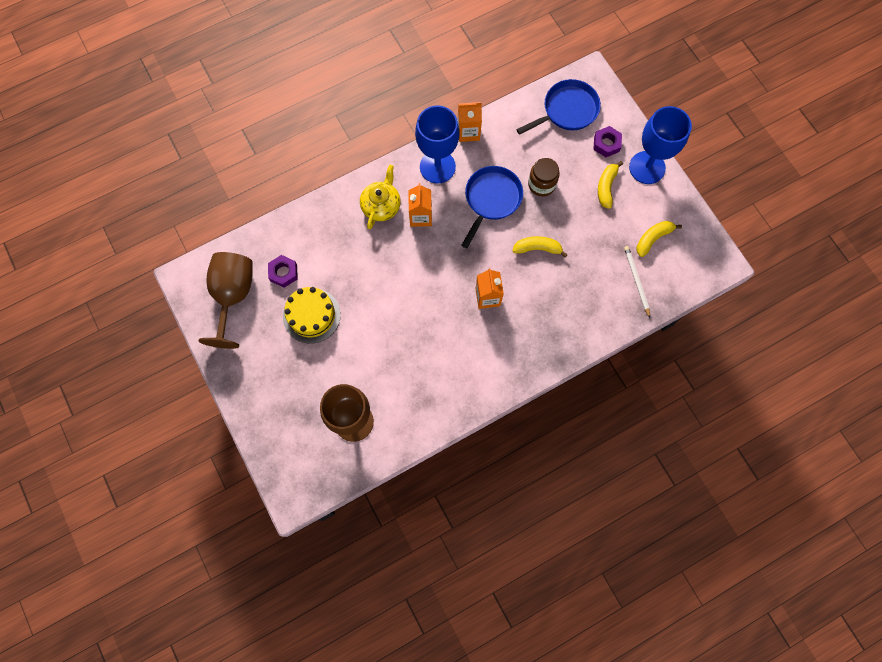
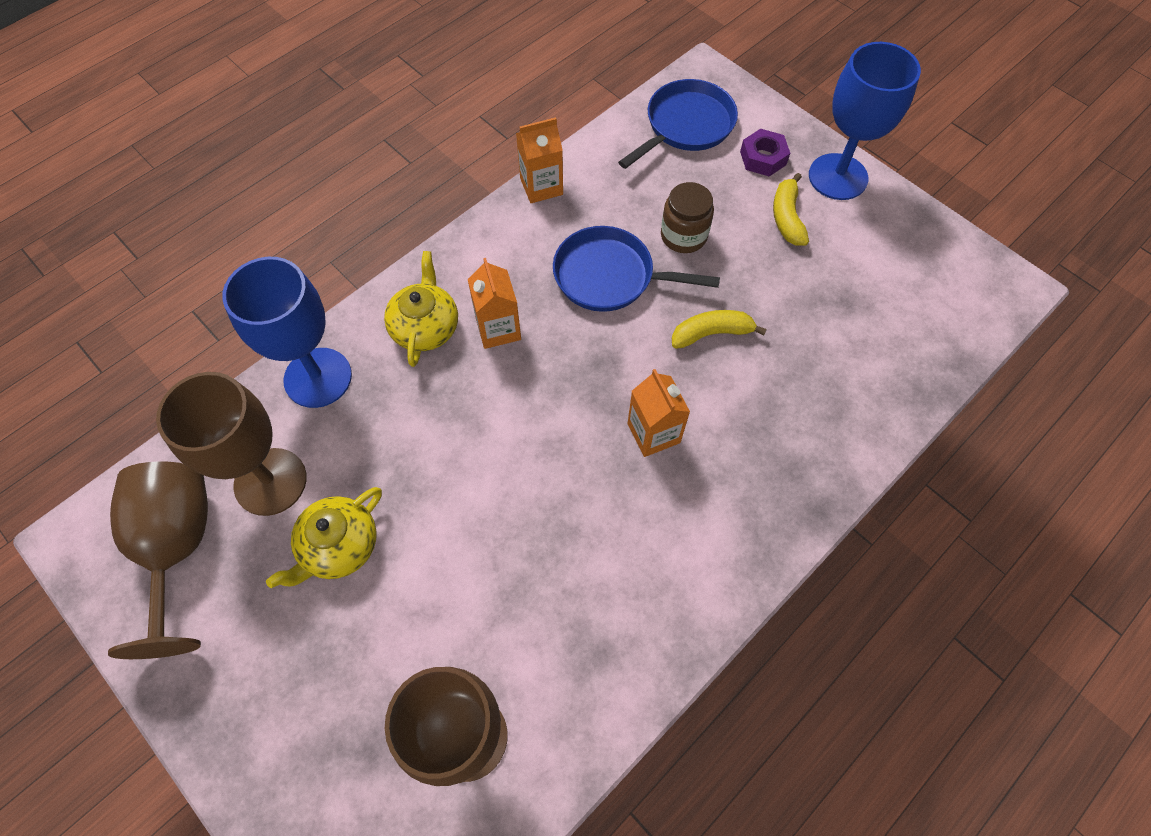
camera: 15 degrees left, 10 degrees down
(283, 273) = (270, 481): purple nut -> brown goblet
(311, 315) = (338, 546): yellow cake -> yellow teapot
(437, 167) = (505, 247): blue goblet -> blue goblet (318, 377)
(491, 199) = (610, 276): blue pan -> blue pan turned 90 degrees counterclockwise
(636, 281) = (892, 346): white pencil -> none
(653, 238) = (891, 275): yellow banana -> none

